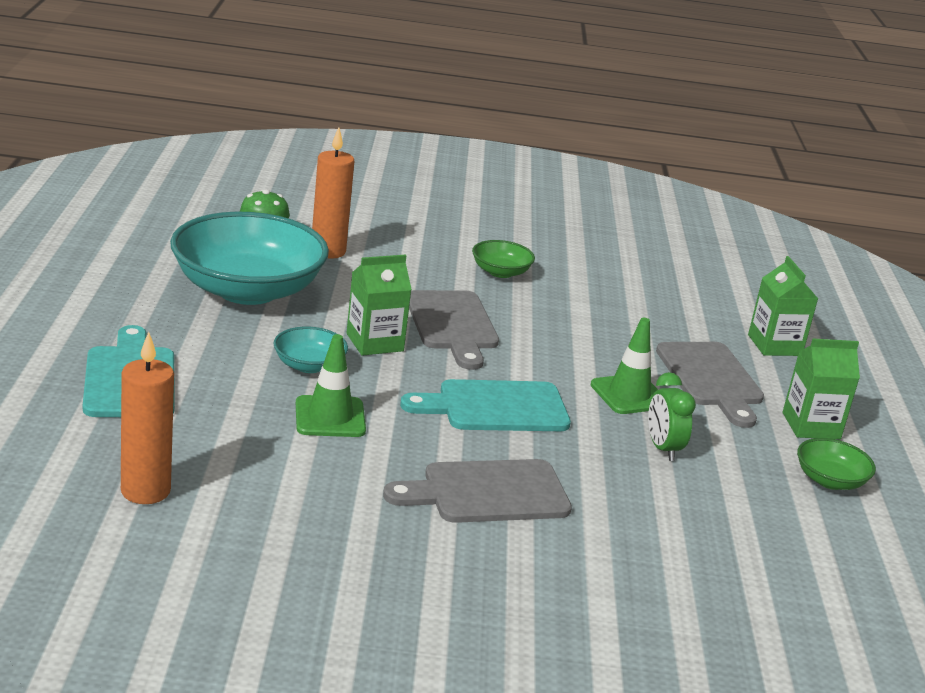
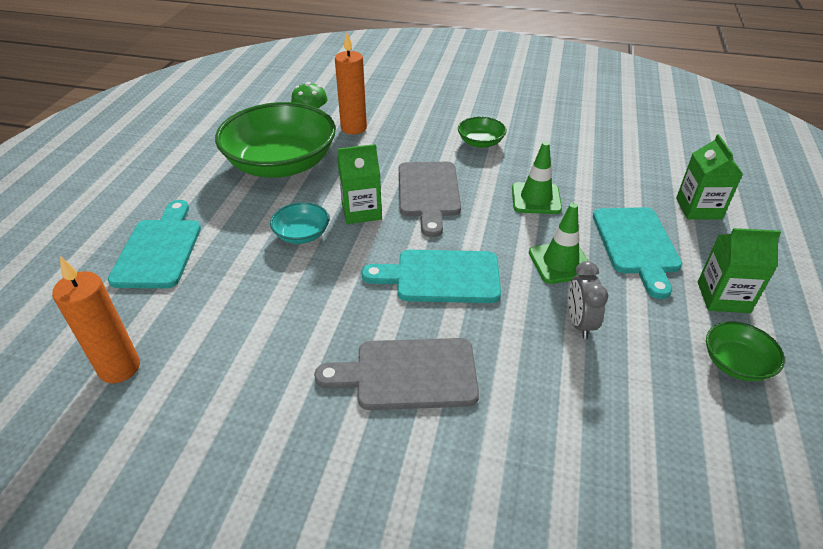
camera: 15 degrees right, 15 degrees up
(247, 290) = (281, 164): turquoise bowl -> green bowl
(330, 417) = (300, 288): green traffic cone -> green traffic cone (536, 199)
(662, 448) = (579, 323): green clock -> grey clock
(711, 379) = (636, 244): grey cutting board -> turquoise cutting board

